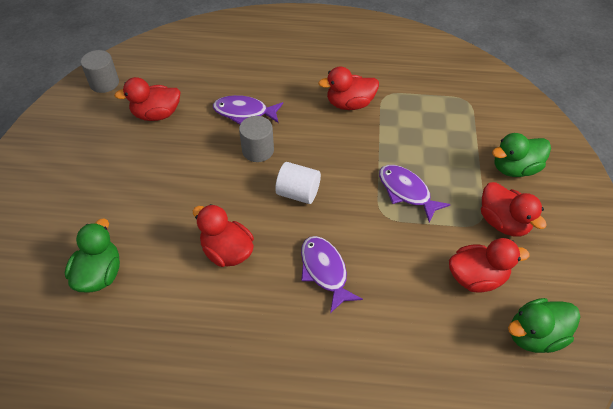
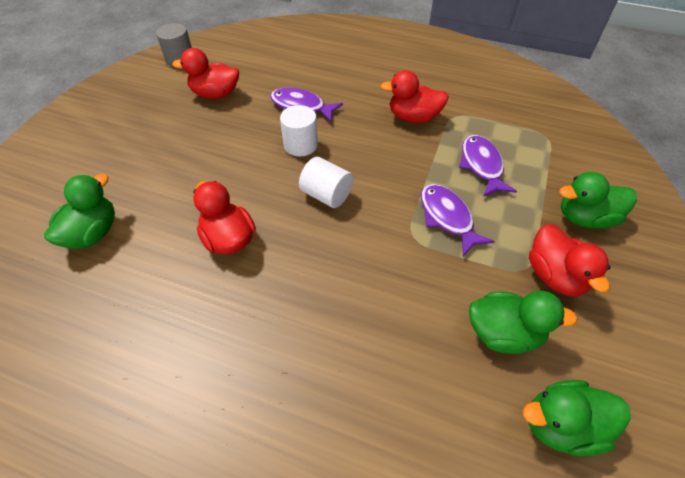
camera: 15 degrees right, 0 degrees up
(258, 150) = (300, 145): grey cylinder -> white cylinder
(325, 271) = (325, 284): purple fish -> purple fish (481, 166)
(476, 277) = (503, 333): red duck -> green duck

